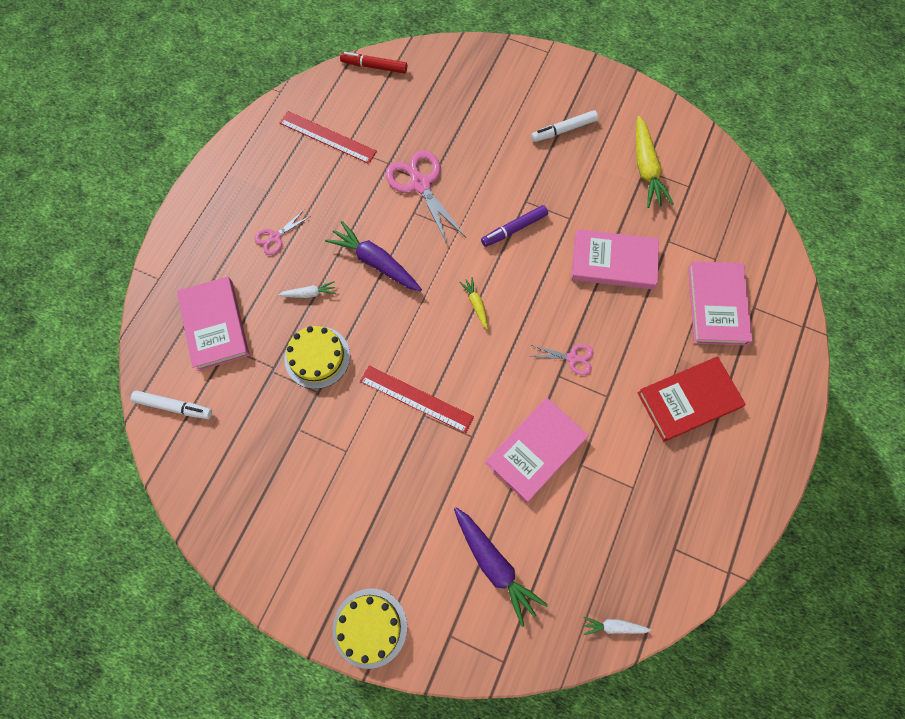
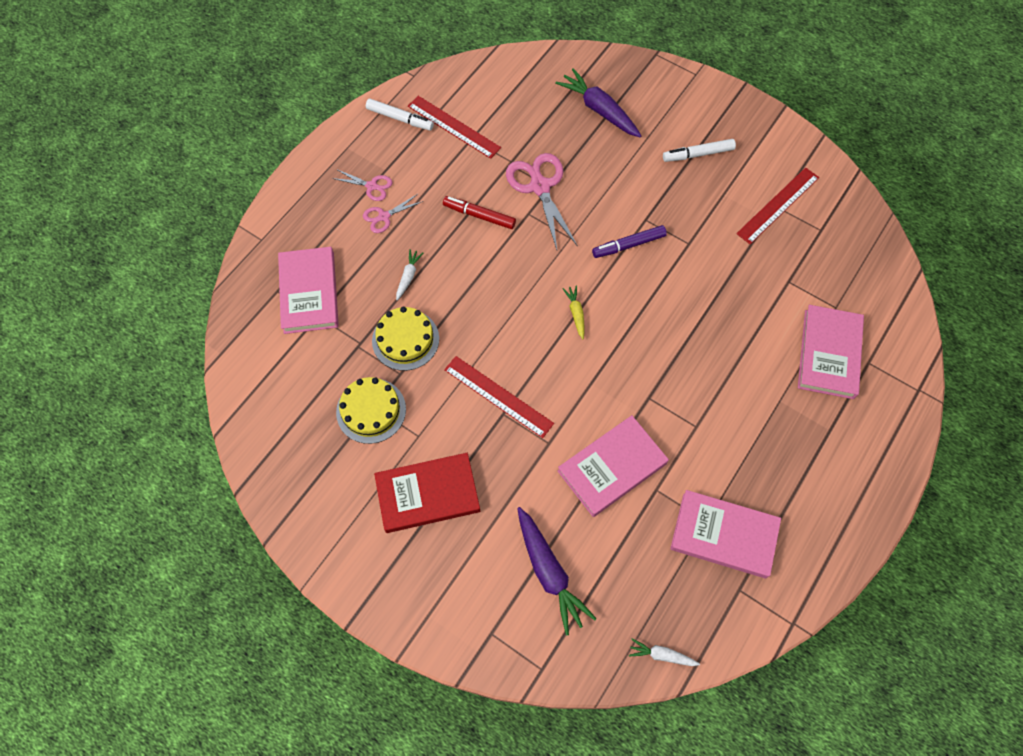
camera: 10 degrees right, 5 degrees down
(173, 406) = (255, 364): white marker -> white marker (399, 118)
(309, 293) = (408, 276): white carrot -> white carrot turned 75 degrees counterclockwise
(370, 627) = (412, 611): yellow cake -> yellow cake (371, 410)
(374, 67) = (513, 64): red marker -> red marker (479, 216)
(376, 262) = (481, 256): purple carrot -> purple carrot (599, 110)
(572, 358) = (666, 382): pink scissors -> pink scissors (371, 186)
(613, 262) = (727, 294): pink book -> pink book (723, 535)
(646, 168) = (778, 205): yellow carrot -> red ruler
(688, 400) = (781, 444): red book -> red book (428, 494)

